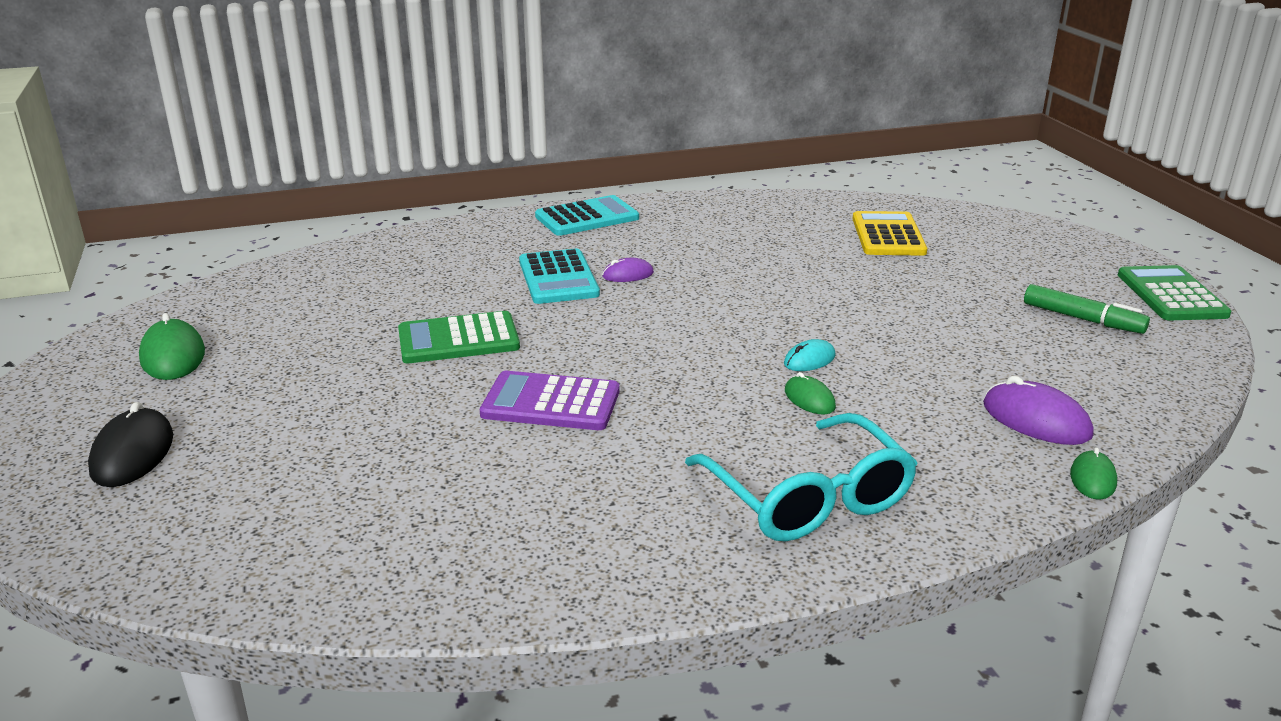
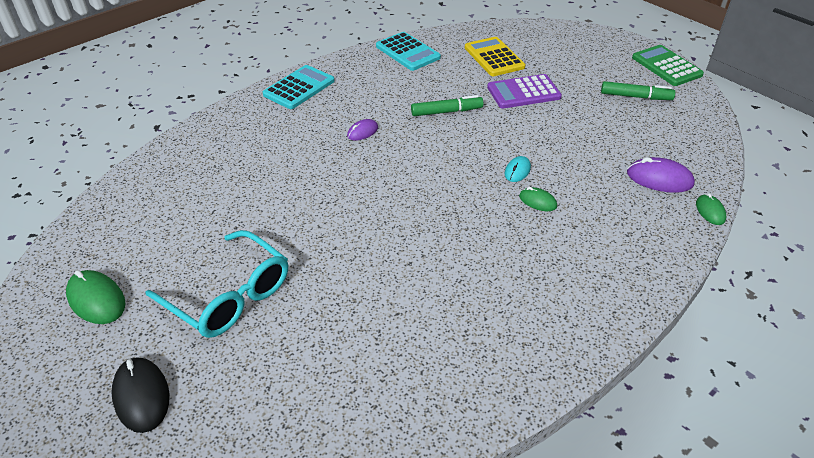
camera: 25 degrees left, 15 degrees up
(458, 339) = (294, 220): green calculator -> none
(551, 403) = (393, 254): purple calculator -> purple calculator (523, 92)
(558, 278) = (320, 147): turquoise calculator -> turquoise calculator (408, 52)
(763, 278) = (446, 112): none -> green marker
(808, 498) = (586, 275): turquoise glasses -> turquoise glasses (229, 296)

